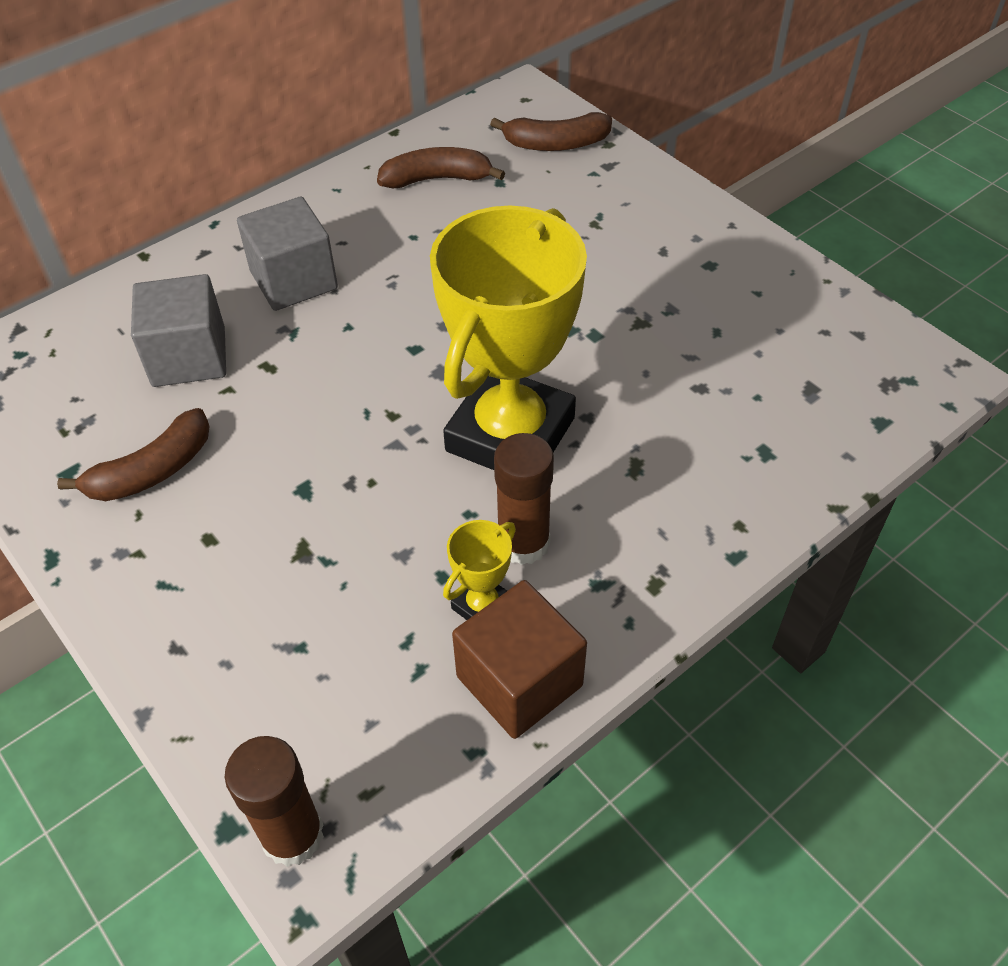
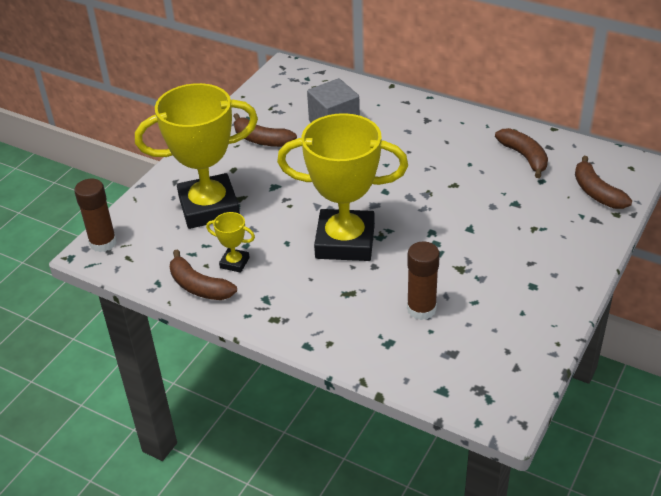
camera: 70 degrees right, 10 degrees down
(294, 280) = (406, 136): grey cube -> none
(299, 607) = (209, 207): none -> yellow trophy
(519, 681) = (199, 286): brown cube -> brown banana
(523, 543) = (278, 266): brown glue stick -> brown glue stick (421, 309)

